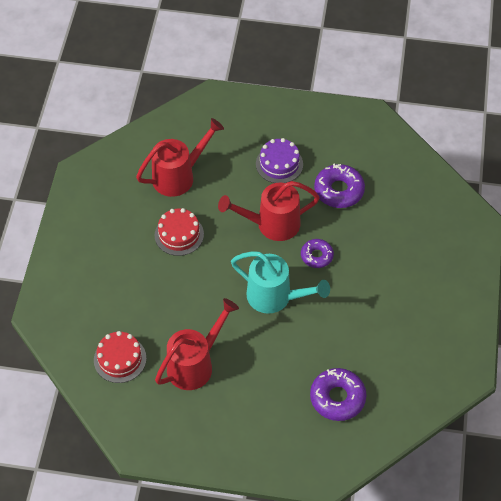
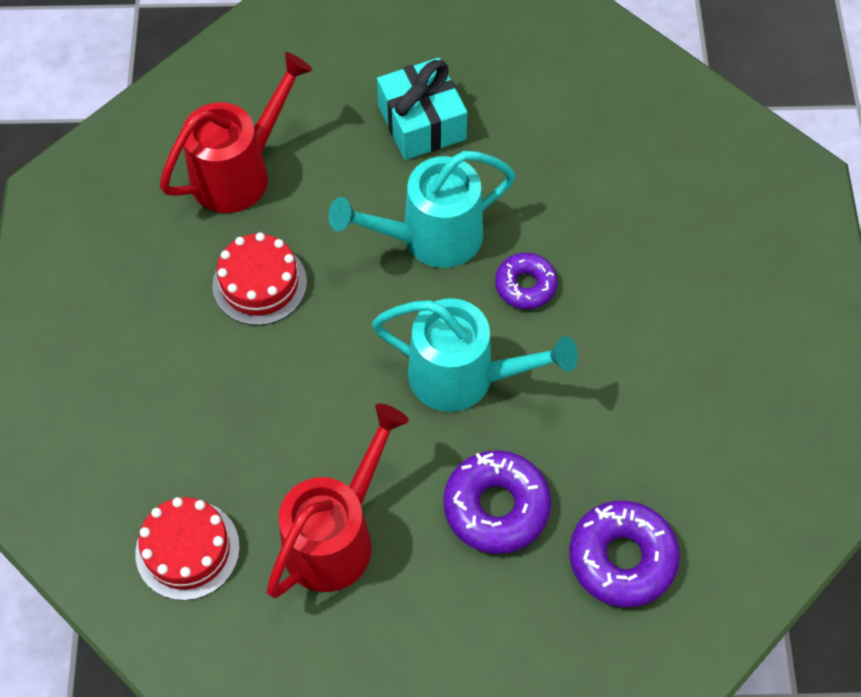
camera: 10 degrees left, 5 degrees up
(271, 224) = (429, 238): red watering can -> turquoise watering can
(279, 164) = (421, 122): purple cake -> turquoise gift
(339, 190) = (540, 156): purple donut -> purple donut (496, 507)

